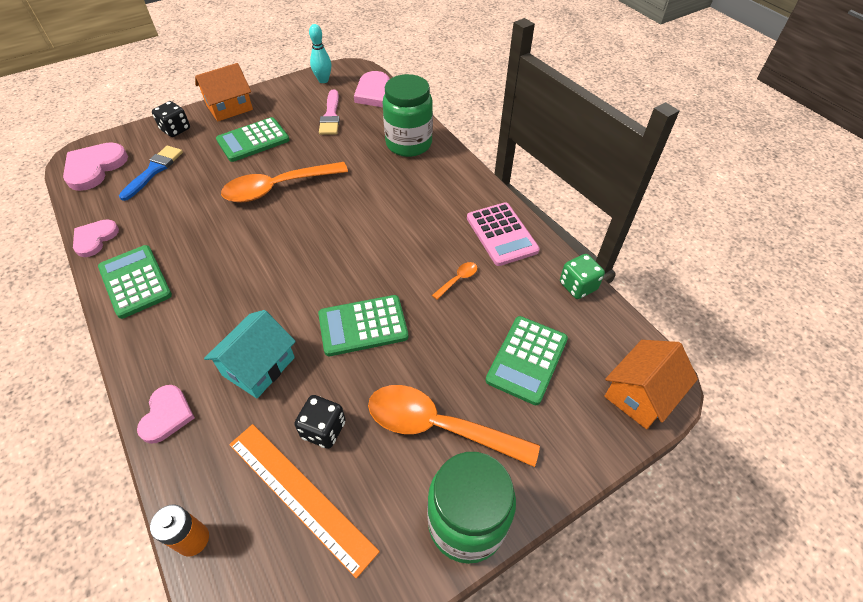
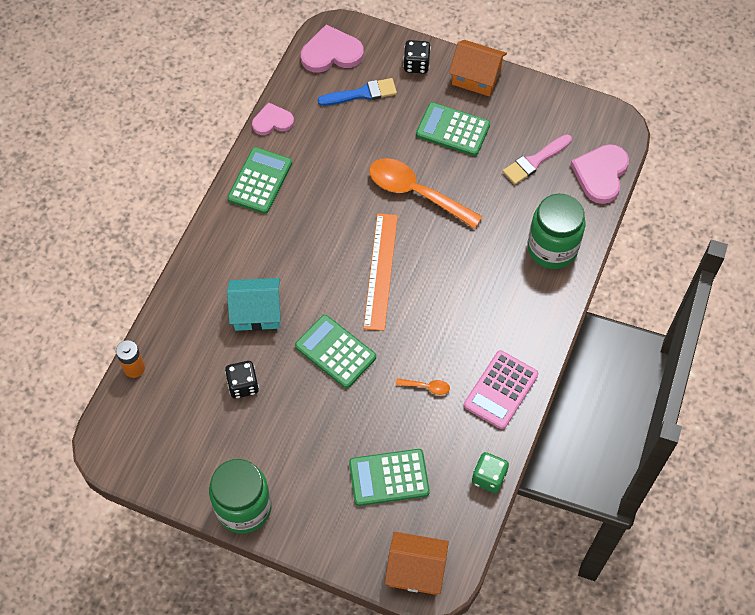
camera: 55 degrees right, 10 degrees up
(167, 415) = (188, 290): pink heart -> none
(300, 495) = (195, 404): orange ruler -> orange ruler (381, 271)
(323, 80) = (579, 116): turquoise bowling pin -> none
(438, 426) = (294, 452): orange spoon -> none

